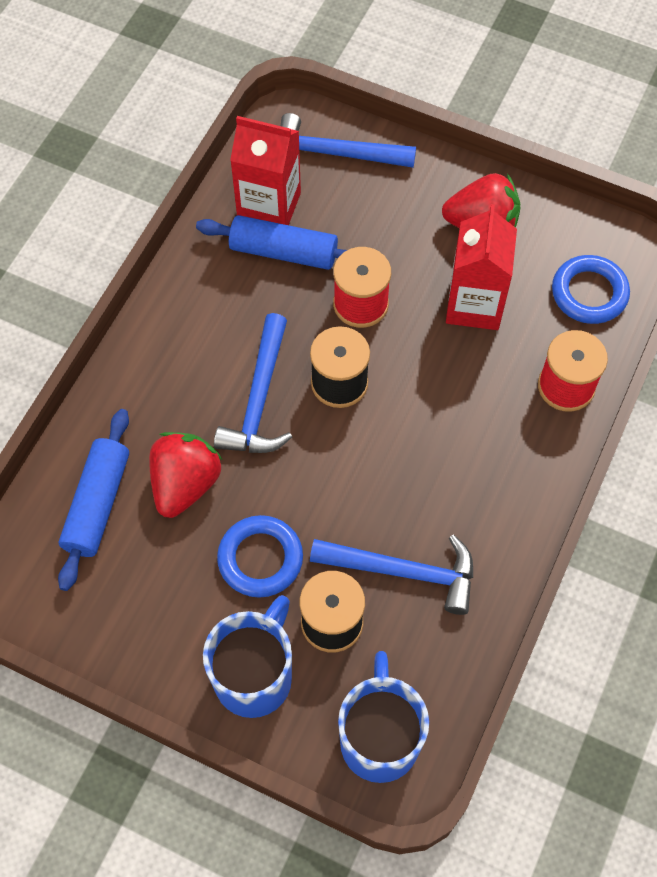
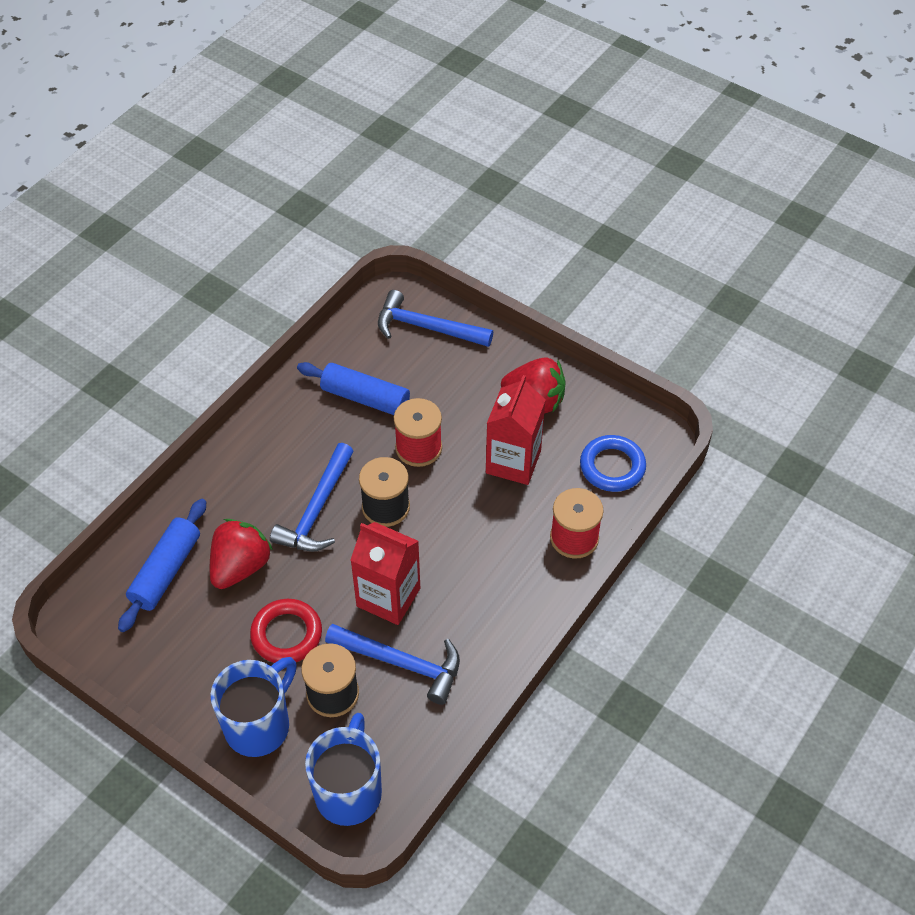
camera: 10 degrees right, 10 degrees down
(260, 559) = (286, 634): blue ring -> red ring
(269, 206) = (362, 361): red carton -> red carton (388, 597)

